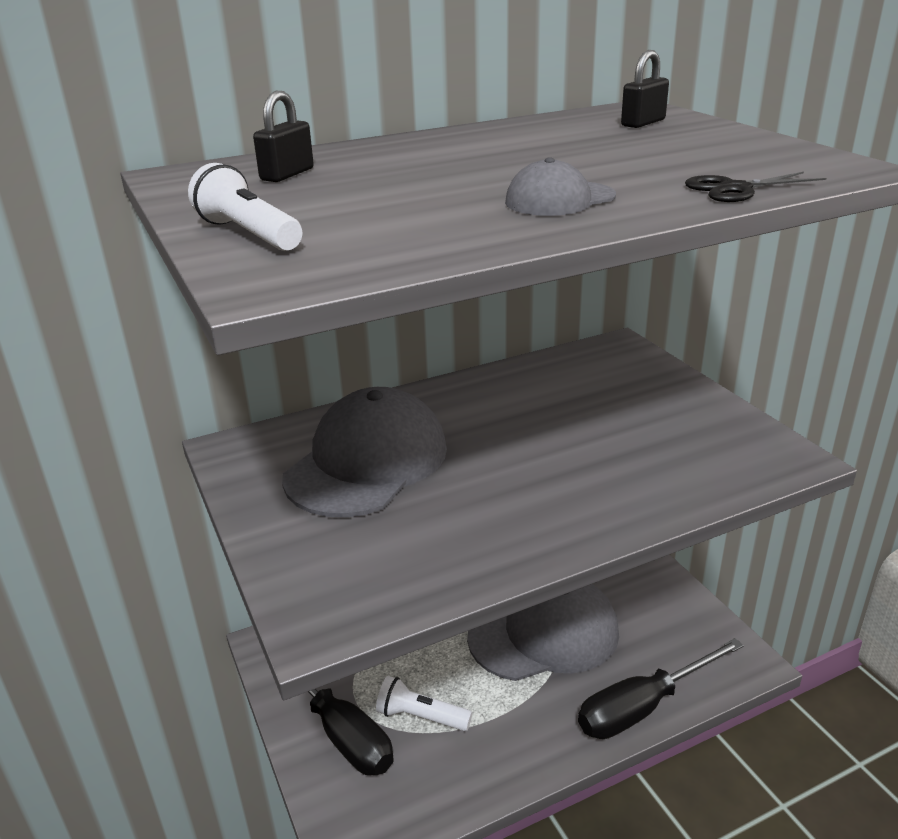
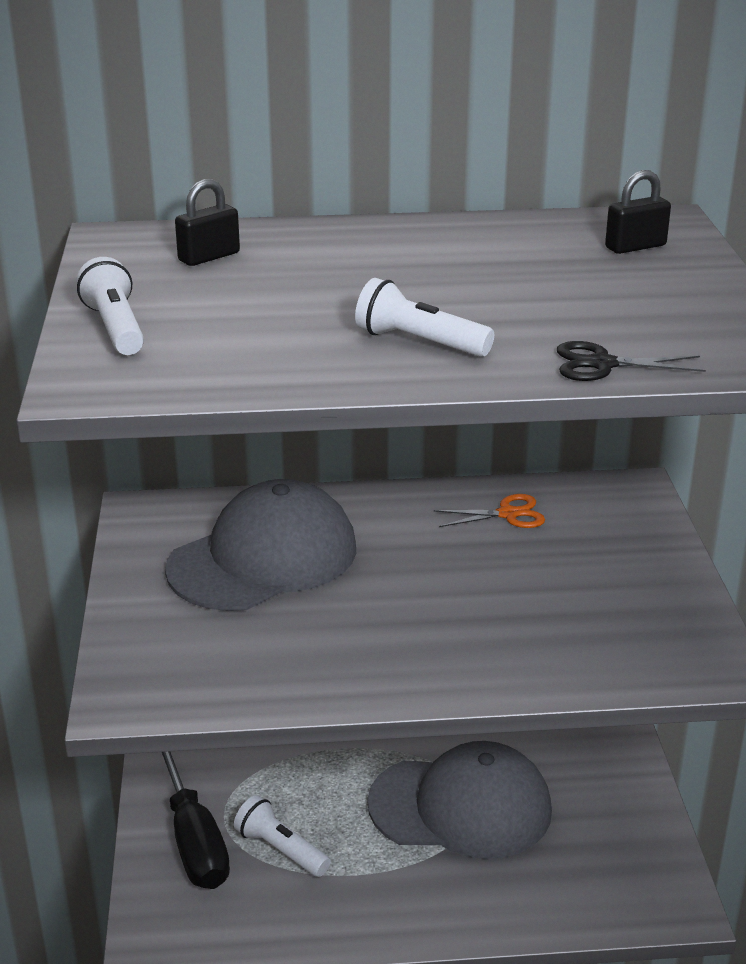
camera: 20 degrees right, 0 degrees up
(543, 383) = (508, 514): none -> orange scissors
(560, 199) = (419, 342): grey cap -> white flashlight
(643, 707) = (524, 914): black screwdriver -> none

